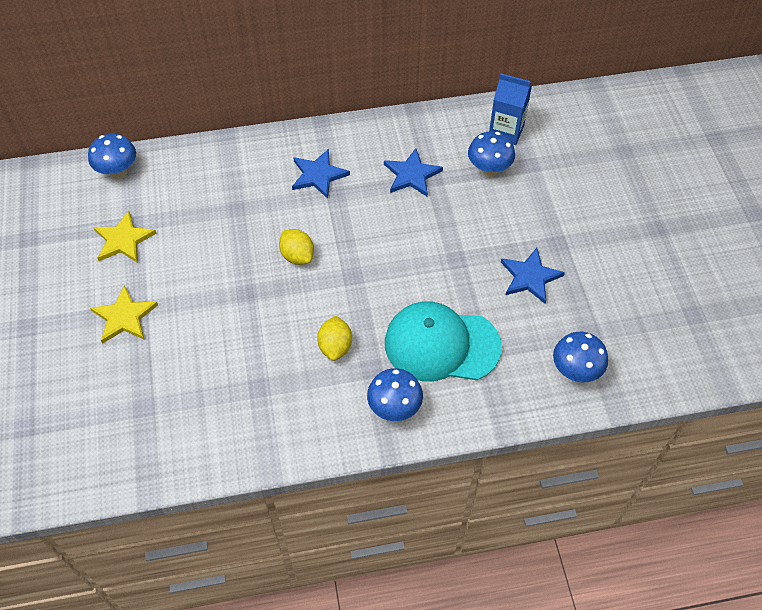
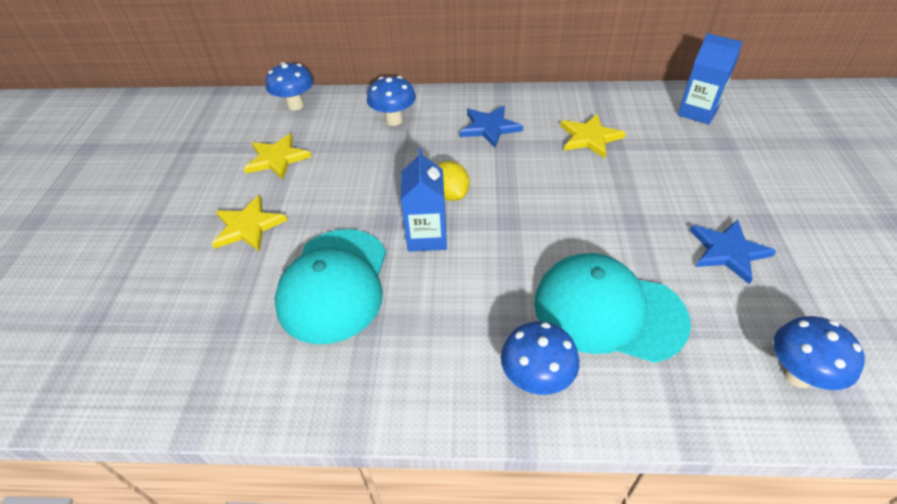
camera: 15 degrees right, 10 degrees down
(220, 359) = (334, 284): none -> turquoise cap
(286, 302) = (427, 236): none -> blue carton
(335, 346) = (473, 292): yellow lemon -> none
(412, 175) = (590, 138): blue star -> yellow star
(488, 170) = (677, 143): blue mushroom -> blue mushroom (394, 120)

